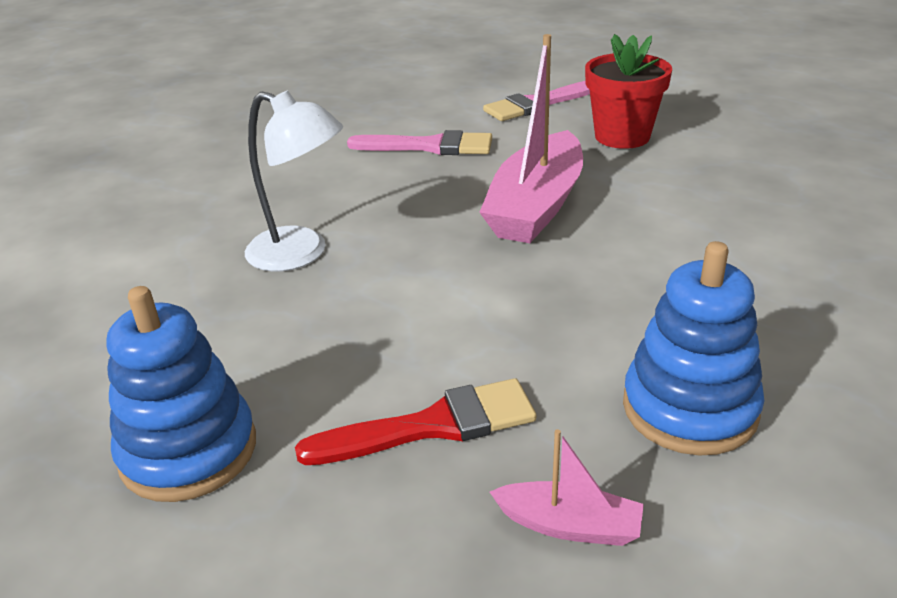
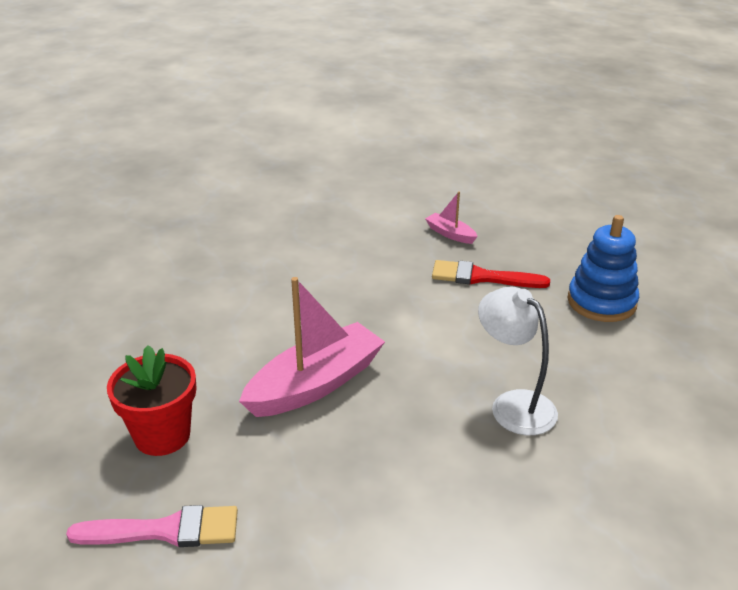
camera: 155 degrees left, 0 degrees up
(428, 146) = (338, 501): pink brush -> none
(689, 408) = (366, 250): blue stacking toy -> none

